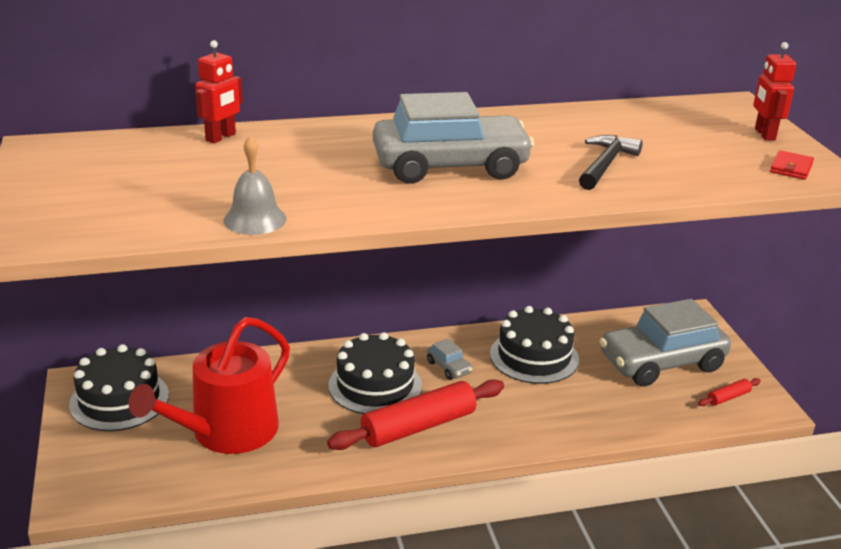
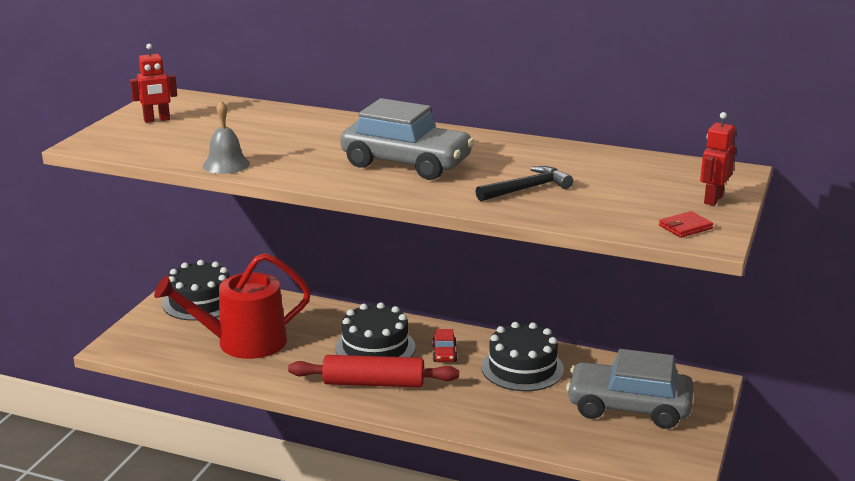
camera: 35 degrees right, 5 degrees down
(221, 137) = (284, 113): red robot -> red robot (157, 120)
(449, 367) = (444, 354): grey car -> red car
(728, 397) = (655, 451): red rolling pin -> none

